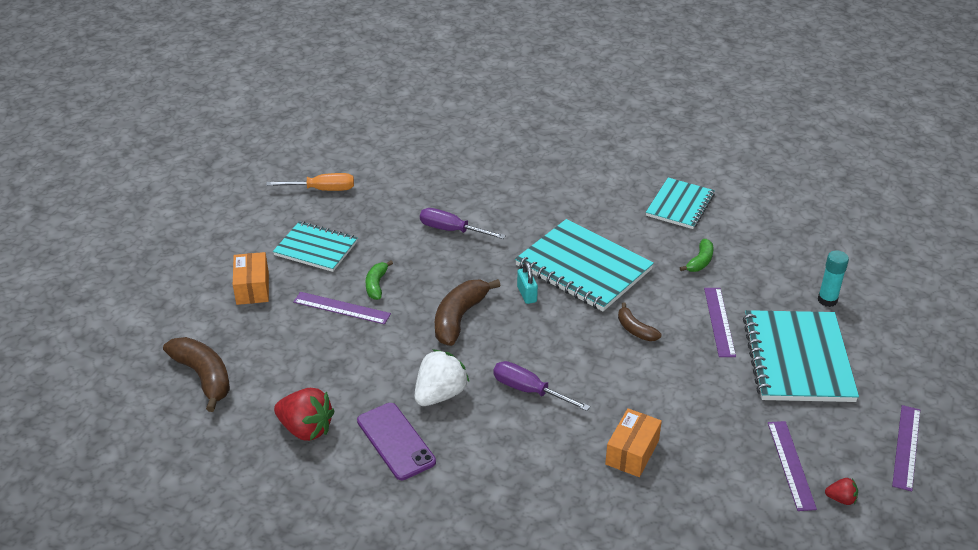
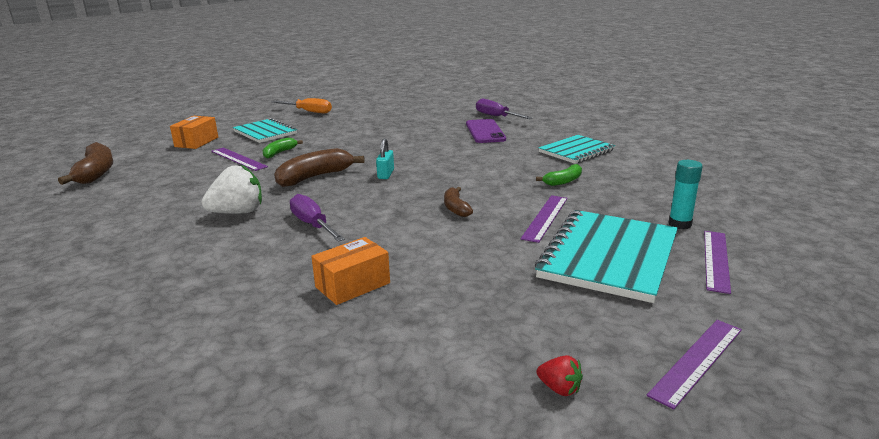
camera: 25 degrees right, 15 degrees down
(306, 429) = (112, 210): red strawberry -> none
(395, 441) = (162, 231): purple phone -> purple phone (485, 132)
(452, 230) = (371, 138): purple screwdriver -> purple screwdriver (496, 116)
(583, 268) = (451, 169): turquoise notebook -> none
(791, 465) = (521, 338): purple ruler -> purple ruler (716, 260)

